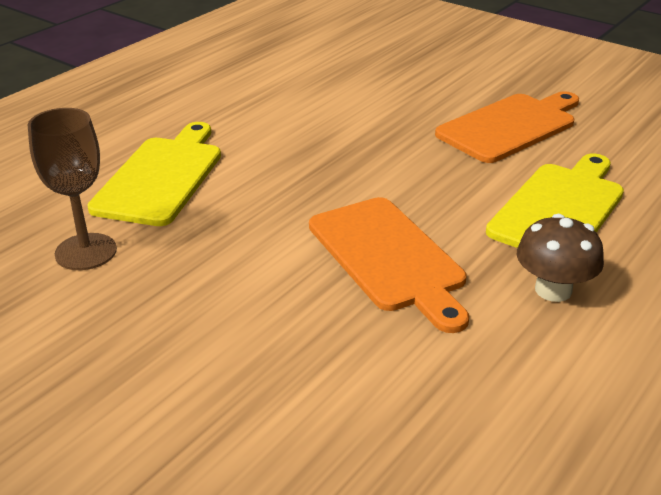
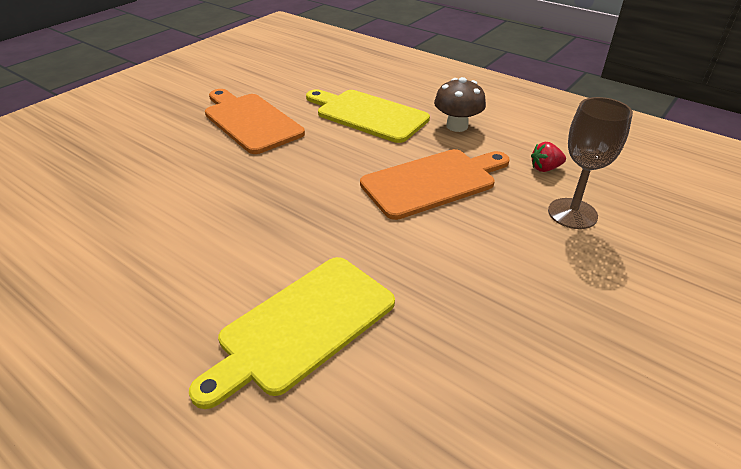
camera: 90 degrees left, 5 degrees up
(86, 252) = (451, 370): brown goblet -> brown goblet (572, 213)
(162, 177) = (302, 326): yellow cutting board -> yellow cutting board turned 60 degrees counterclockwise
(438, 371) = (545, 168): none -> red strawberry

